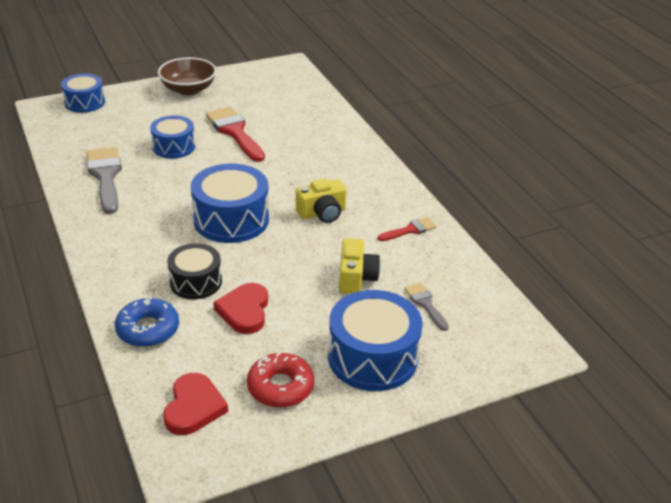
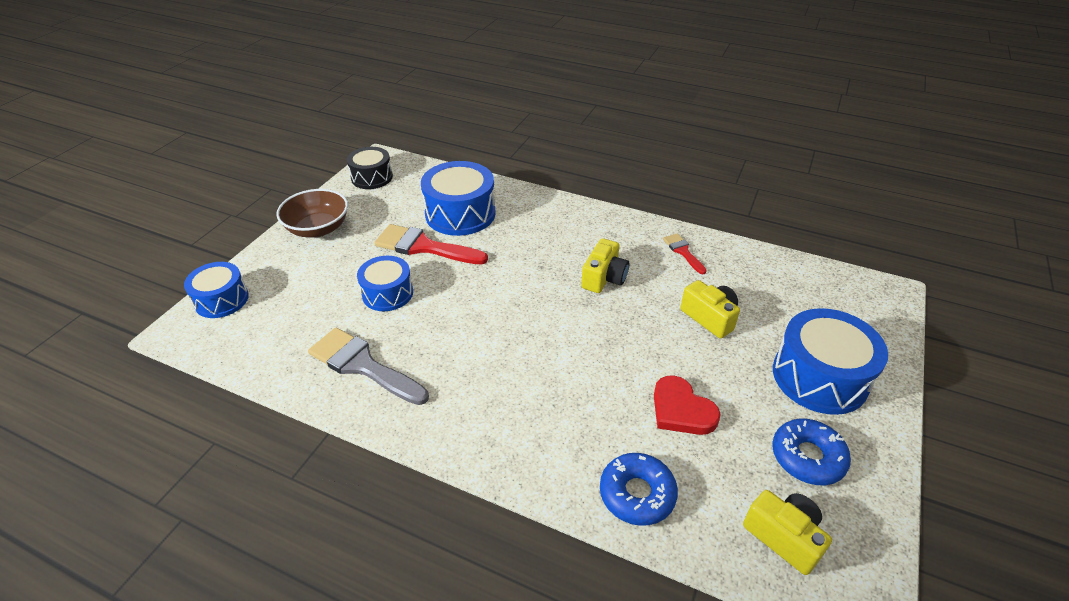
camera: 40 degrees left, 5 degrees up
(193, 407) = (784, 537): red heart -> yellow camera
(196, 282) = (604, 413): black drum -> black drum (372, 177)
(231, 219) = (544, 332): blue drum -> blue drum (460, 214)
(280, 387) = (807, 457): red donut -> blue donut
(410, 230) = (683, 252): red brush -> red brush turned 45 degrees counterclockwise
(425, 304) = (781, 306): grey brush -> none

